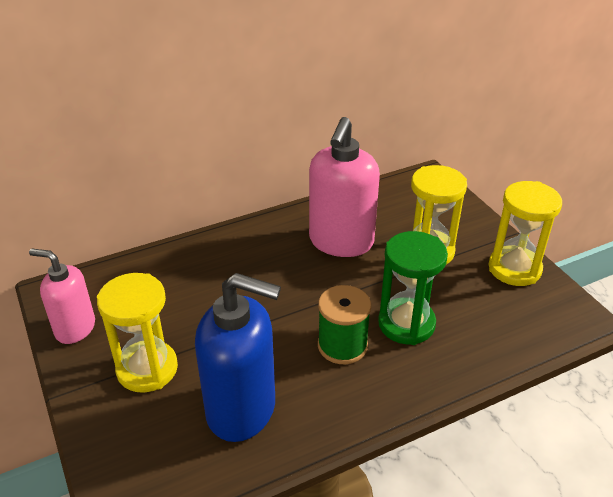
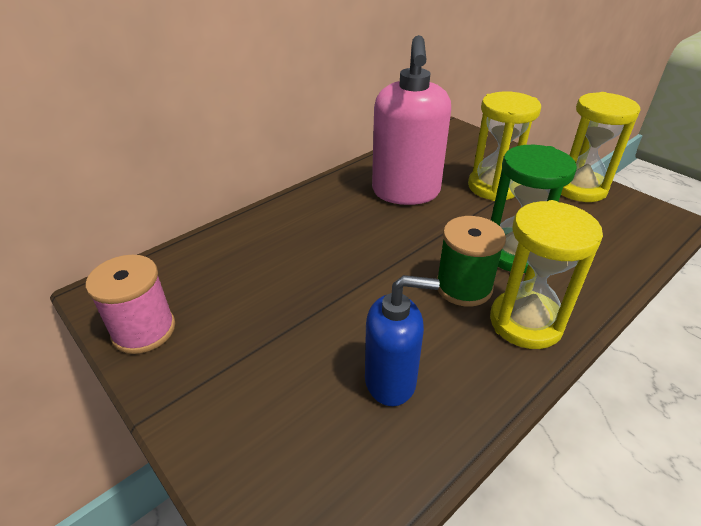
camera: 15 degrees left, 0 degrees up
(75, 328) = (144, 330): pink soap dispenser -> pink spool
(147, 369) = (254, 358): yellow hourglass -> yellow hourglass (525, 322)
(242, 410) = (391, 381): blue soap dispenser -> blue soap dispenser, size x0.61

